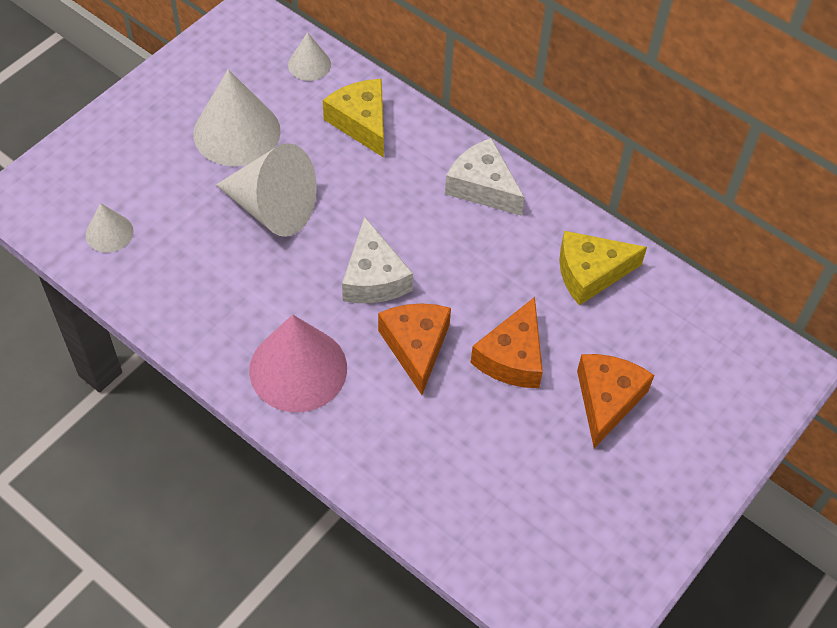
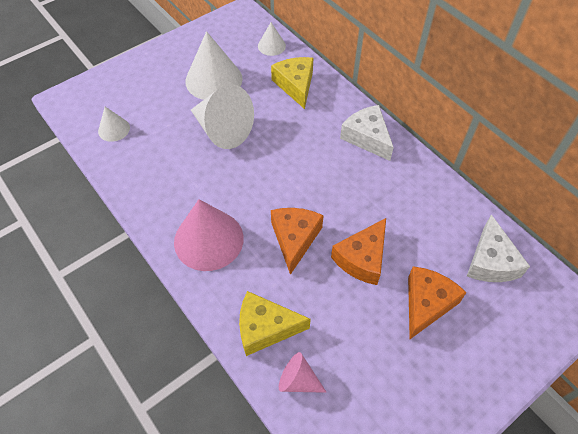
camera: 15 degrees right, 0 degrees up
(373, 277) = (277, 186): white cheese -> white cheese (490, 261)
(465, 525) = (298, 380): none -> pink cone
(590, 273) = (432, 208): yellow cheese -> yellow cheese (265, 328)

